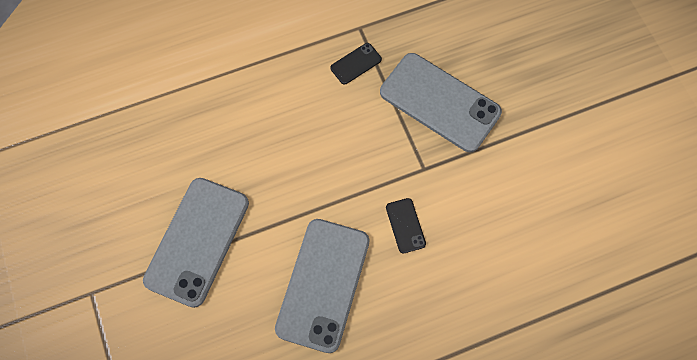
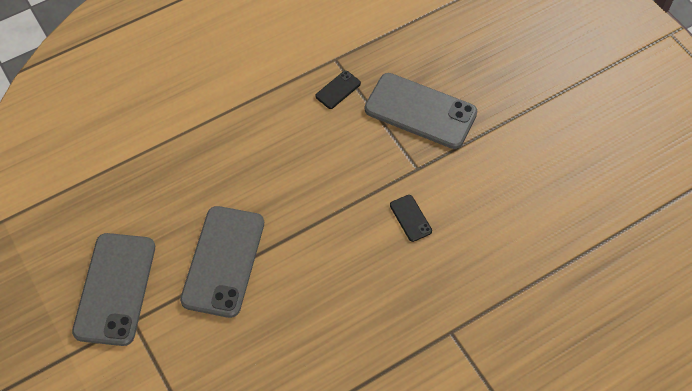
camera: 10 degrees left, 10 degrees down
(323, 284) = (346, 279): grey phone -> grey phone (115, 289)

